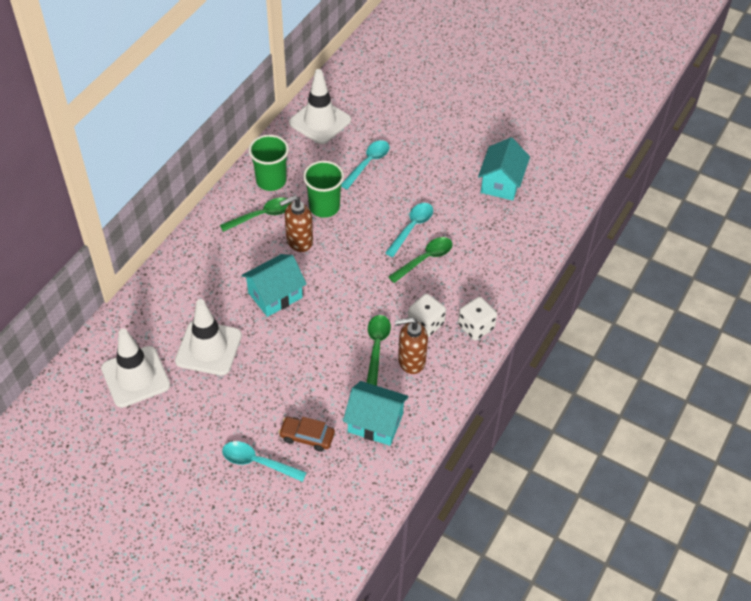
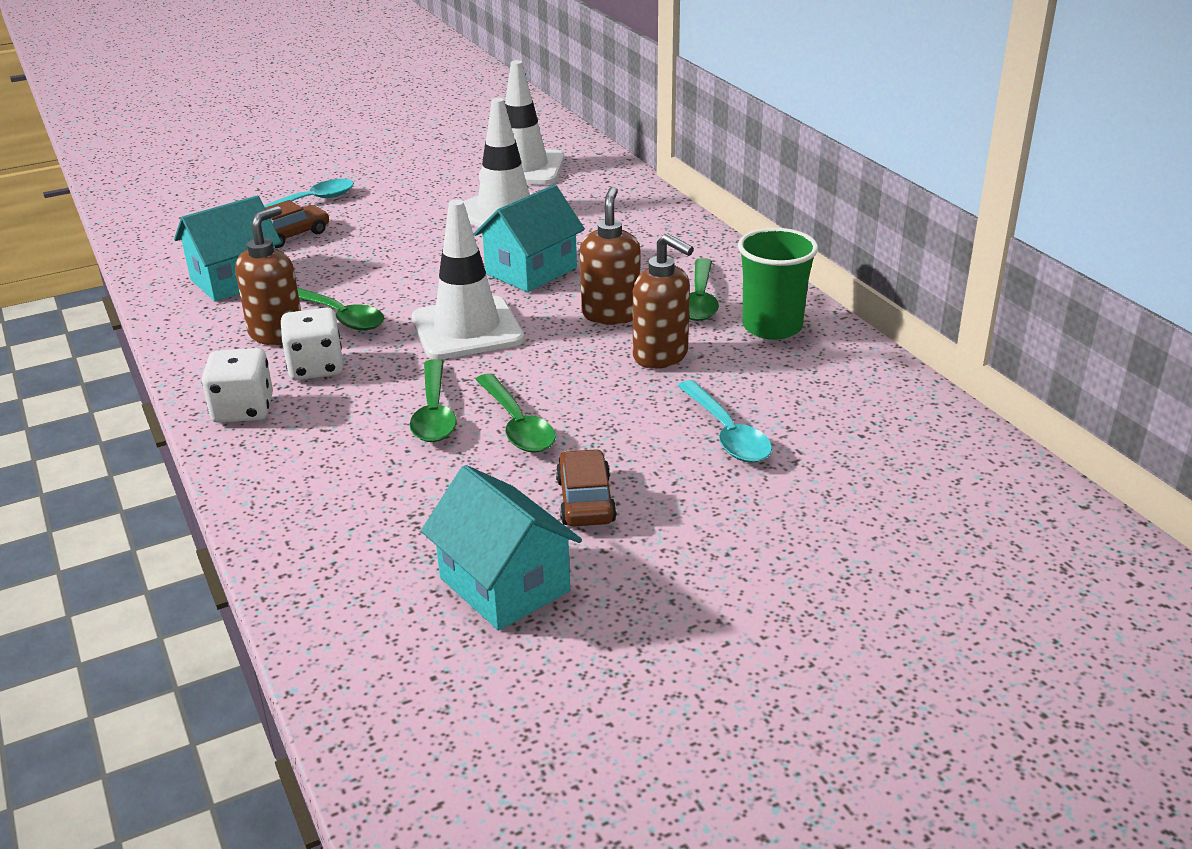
camera: 125 degrees right, 20 degrees down
(275, 295) = (531, 271): turquoise house -> turquoise house turned 45 degrees clockwise
(320, 121) = (894, 417): white traffic cone -> white traffic cone (467, 329)
(324, 207) = (661, 356): green cup -> brown soap dispenser
(411, 228) = (516, 424): turquoise spoon -> green spoon
(441, 184) = (585, 500): none -> brown car

